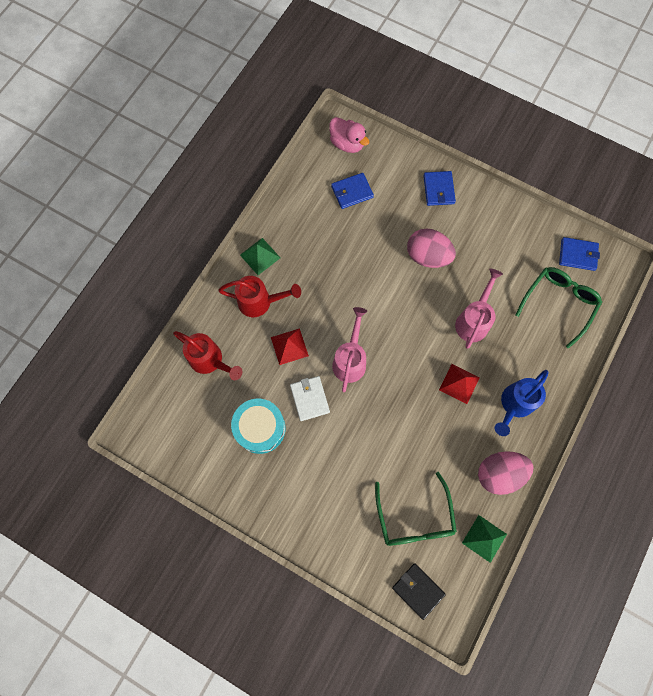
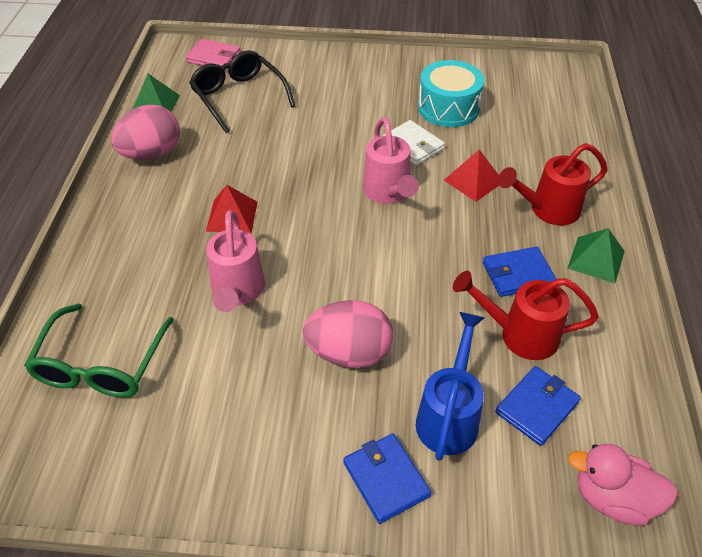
camera: 155 degrees right, 25 degrees down
(210, 361) = (553, 139): red watering can -> red watering can (520, 335)
(414, 518) = (238, 97): green glasses -> black glasses
(418, 590) = (214, 57): black wallet -> pink wallet
(514, 405) = (148, 219): blue watering can -> blue watering can (449, 416)
(578, 255) = (74, 461): blue wallet -> blue wallet (518, 274)

